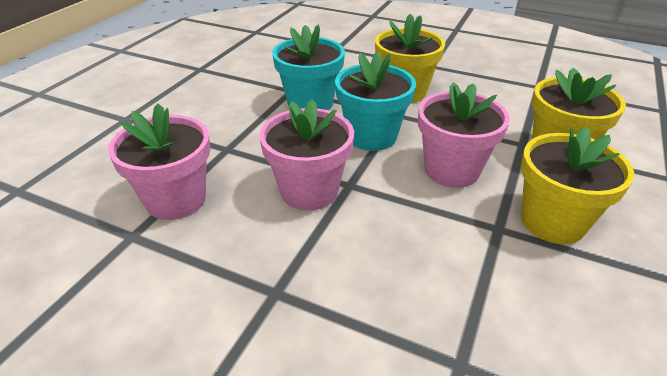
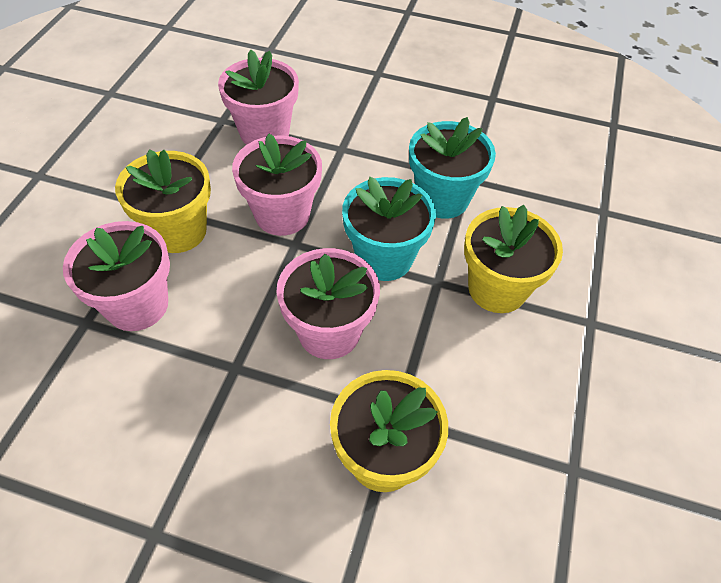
camera: 80 degrees right, 15 degrees up
(430, 310) = (137, 305): none -> pink flower pot
(552, 221) = (246, 421): yellow flower pot -> yellow flower pot (178, 231)

